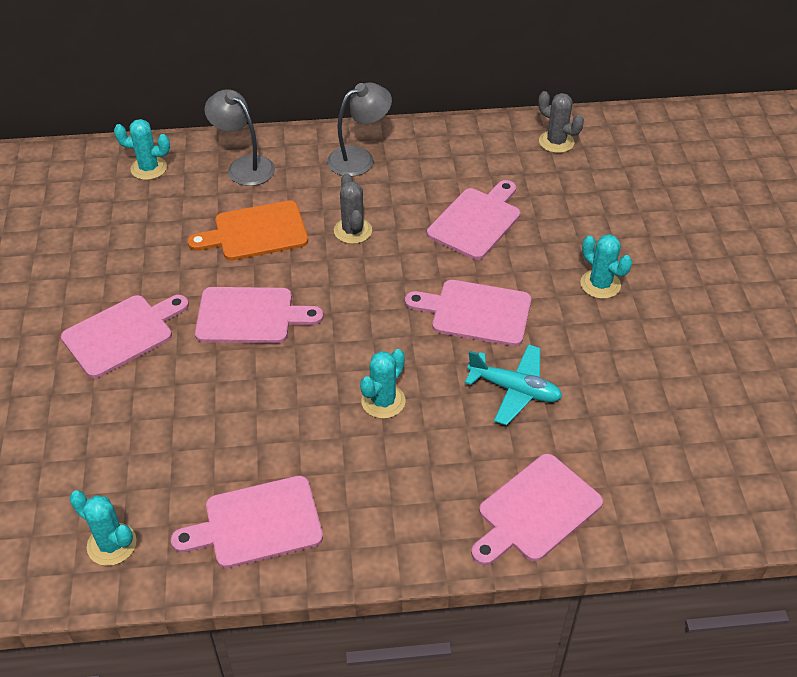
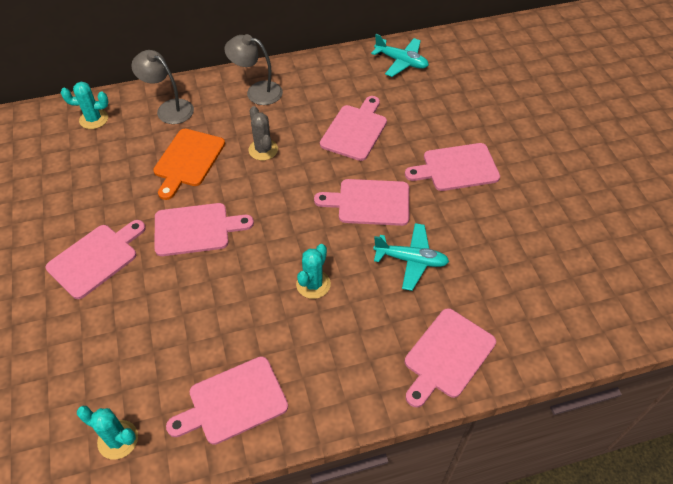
camera: 10 degrees left, 5 degrees up
(256, 232) = (188, 160): orange cutting board -> orange cutting board turned 45 degrees counterclockwise
(359, 158) = (257, 91): grey lamp -> grey lamp turned 120 degrees counterclockwise
(556, 142) = (401, 62): grey cactus -> turquoise plane
(600, 284) = (456, 168): turquoise cactus -> pink cutting board

